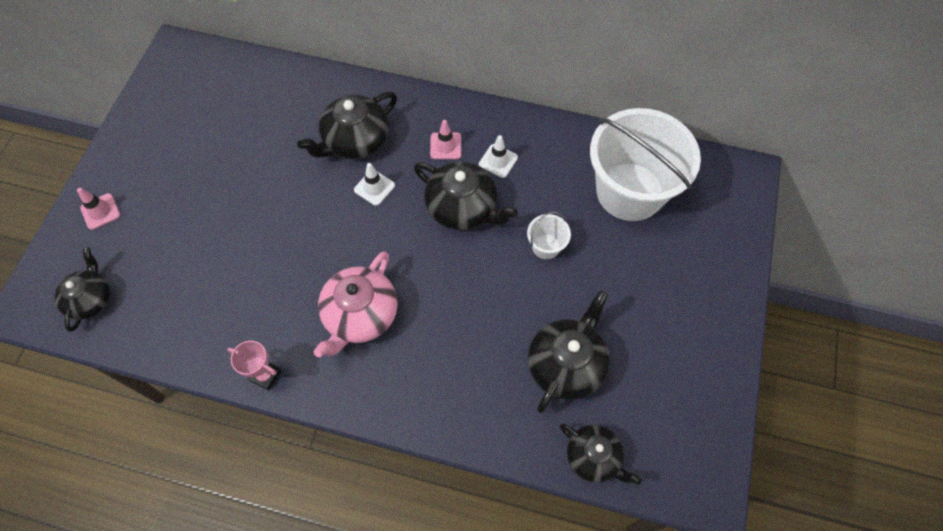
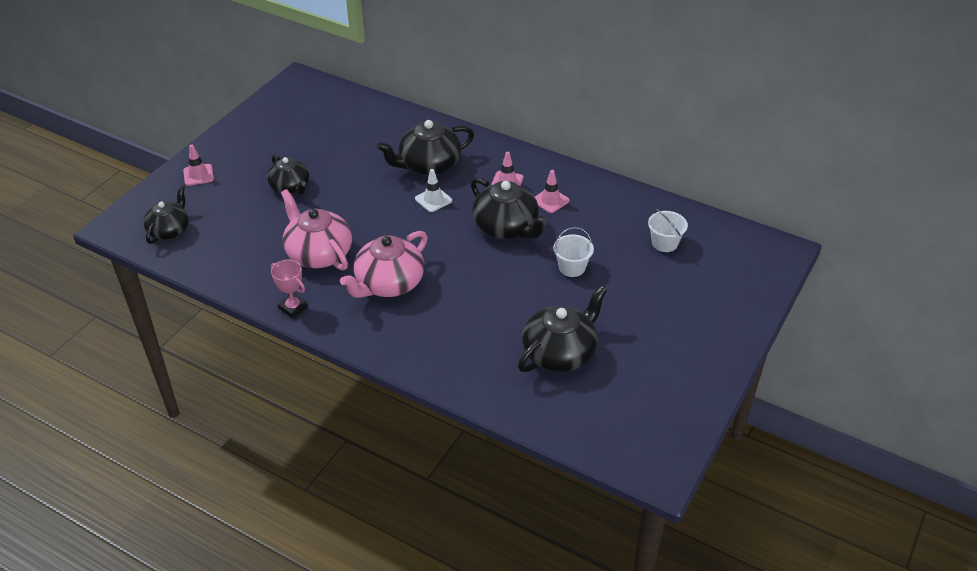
camera: 15 degrees right, 20 degrees down
(271, 292) = (318, 253): none -> pink teapot
(498, 161) = (550, 200): white traffic cone -> pink traffic cone
(593, 457) = (560, 423): black teapot -> black teapot (290, 187)
(629, 191) = (664, 243): white bucket -> white bucket, size x0.40

